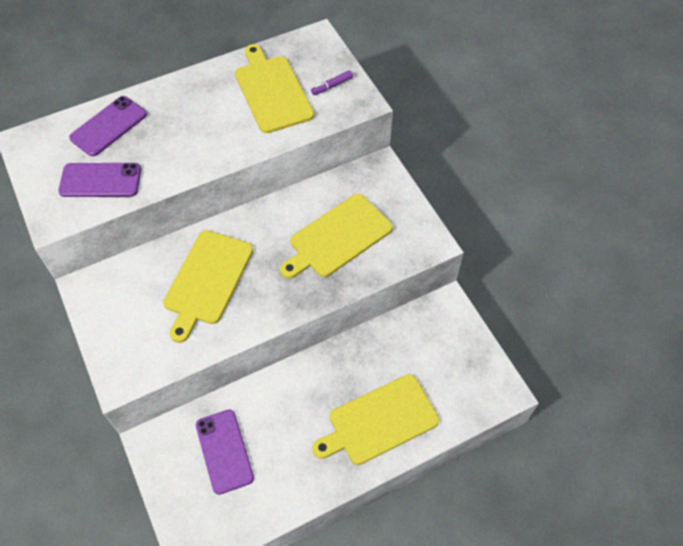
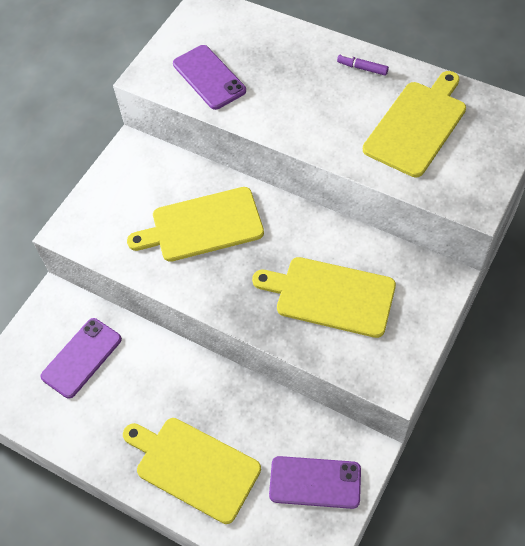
camera: 60 degrees right, 0 degrees up
(108, 126) = (267, 43): purple phone -> purple phone (315, 482)
(332, 86) = (471, 166): purple marker -> purple marker (362, 68)

